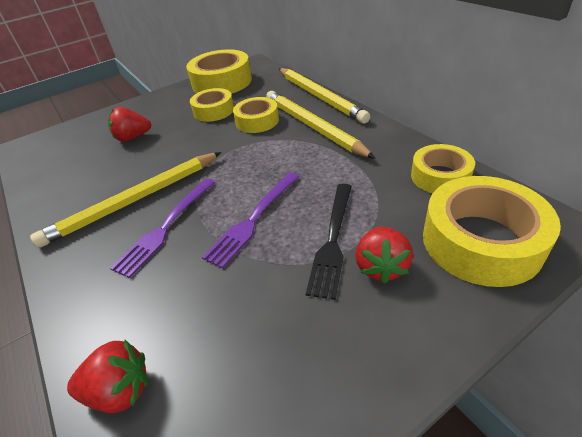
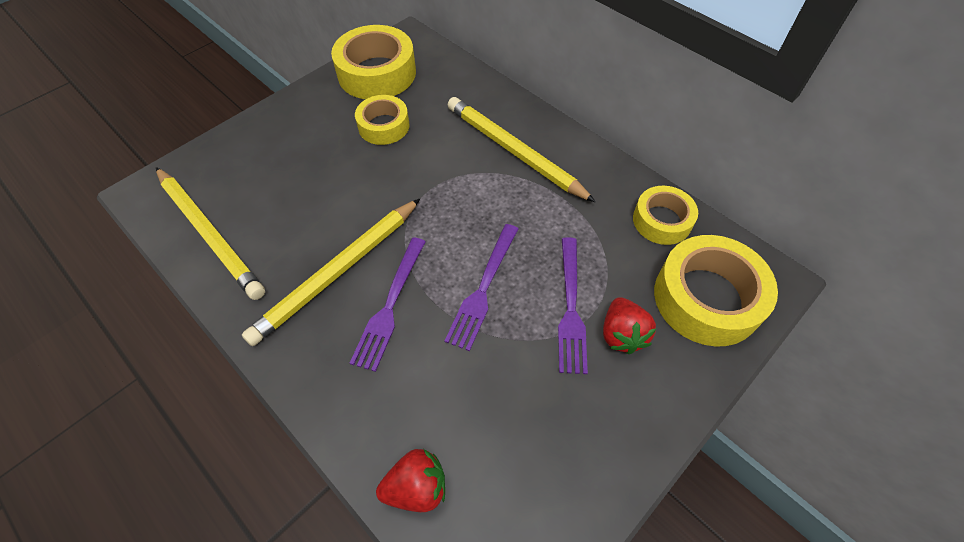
camera: 15 degrees left, 15 degrees up
(133, 137) = (293, 174): red strawberry -> none
(257, 121) = (445, 143): yellow tape -> none
(320, 97) = (511, 101): yellow pencil -> yellow pencil (210, 234)
(333, 241) = (571, 309): black fork -> purple fork

